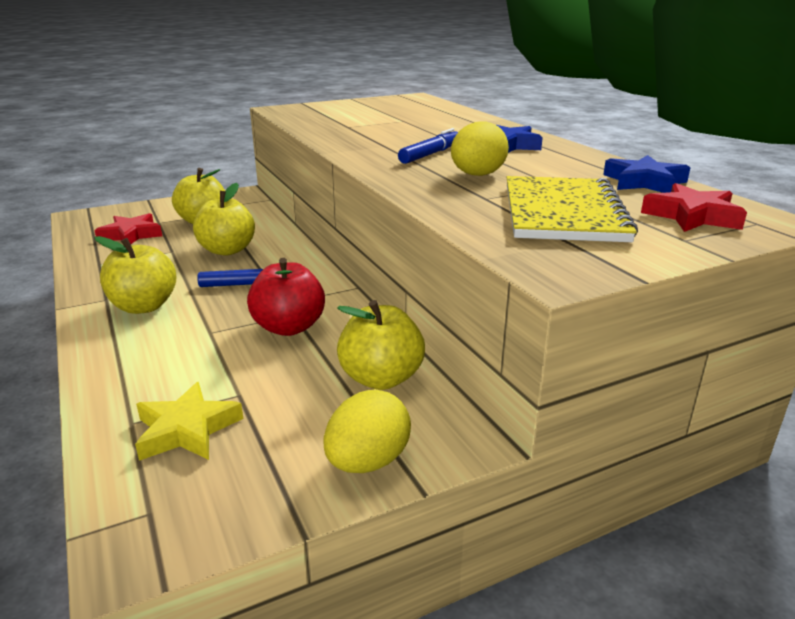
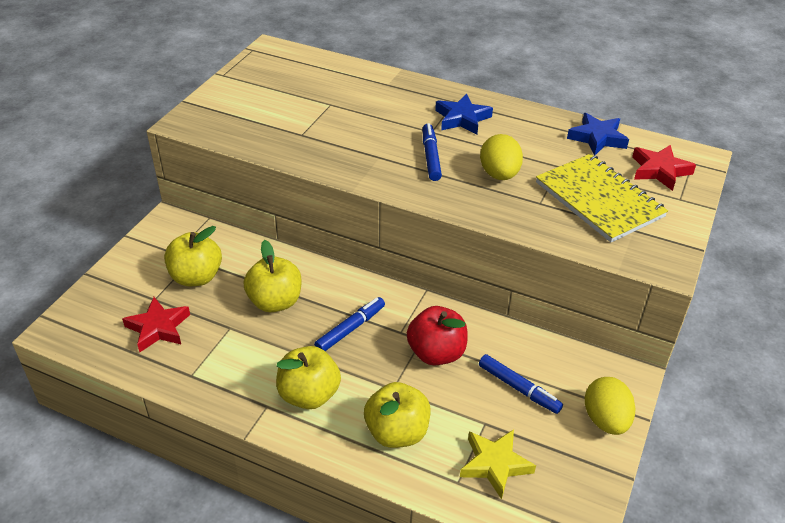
camera: 40 degrees left, 15 degrees up
(319, 386) = (518, 388): none -> blue marker
(381, 378) = (542, 361): yellow apple -> yellow apple (397, 432)

